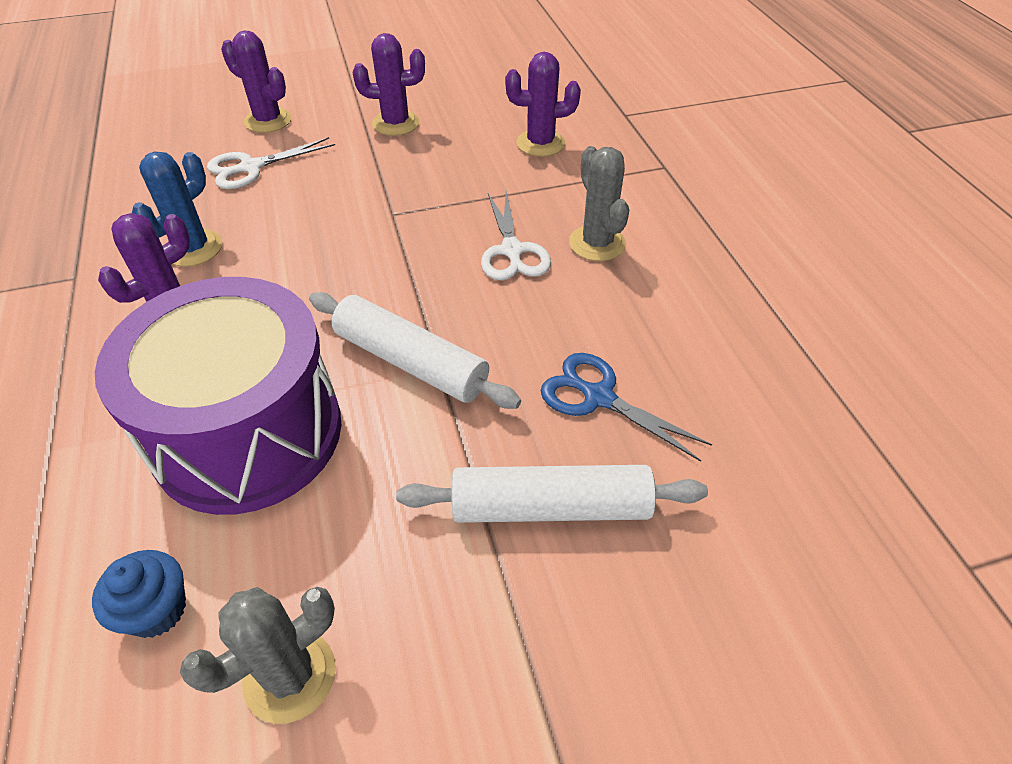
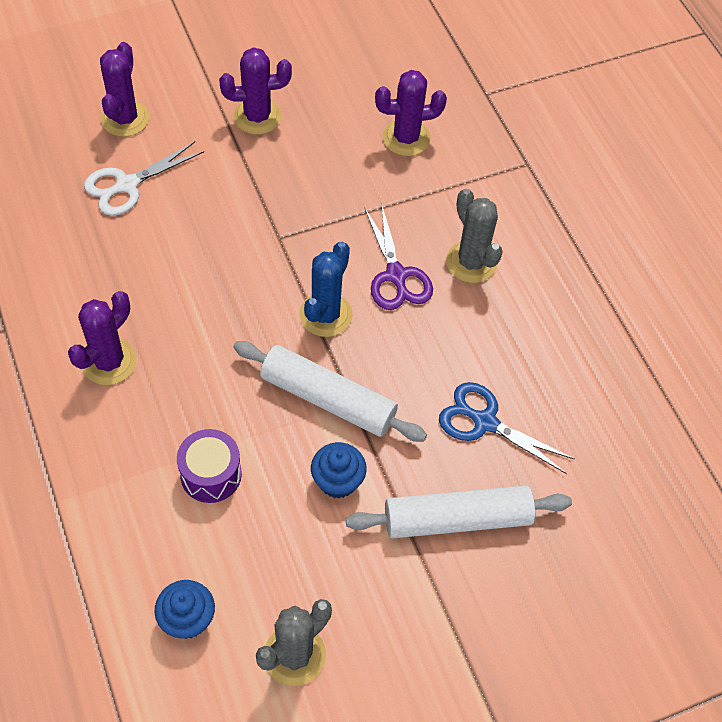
camera: 10 degrees left, 10 degrees up
(193, 248) = (103, 290): blue cactus -> blue cactus (325, 315)
(248, 433) = (211, 474): purple drum -> purple drum, size x0.41
(268, 120) = (125, 119): purple cactus -> purple cactus turned 75 degrees clockwise
(402, 451) = (337, 481): none -> blue cupcake
(512, 251) = (396, 275): white scissors -> purple scissors

